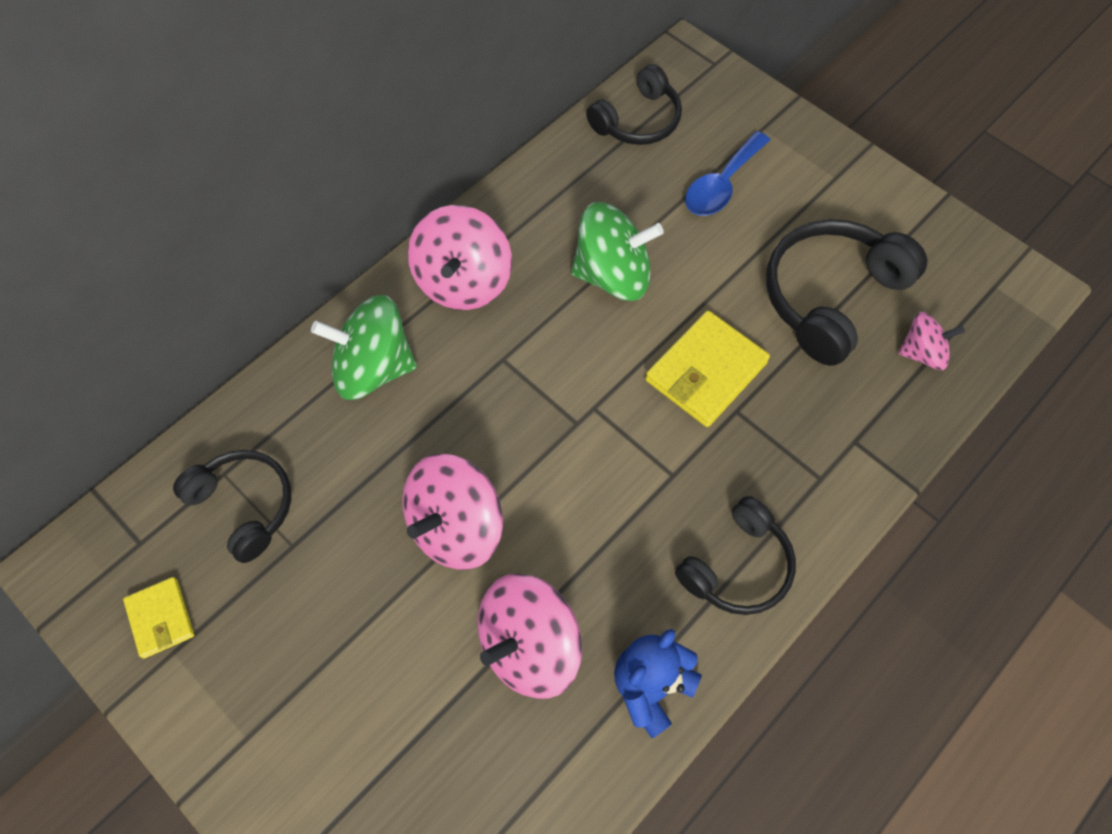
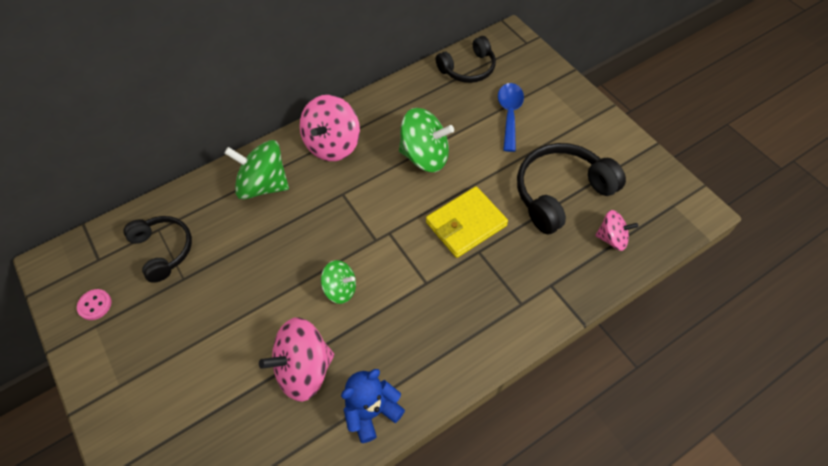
camera: 15 degrees right, 5 degrees down
(161, 618) = (95, 305): yellow wallet -> pink button
(456, 527) = (282, 287): pink spinning top -> none
(546, 511) = (340, 289): none -> green spinning top
(721, 185) = (509, 114): blue spoon -> blue spoon turned 135 degrees clockwise
(737, 567) = (450, 348): black headphones -> none

